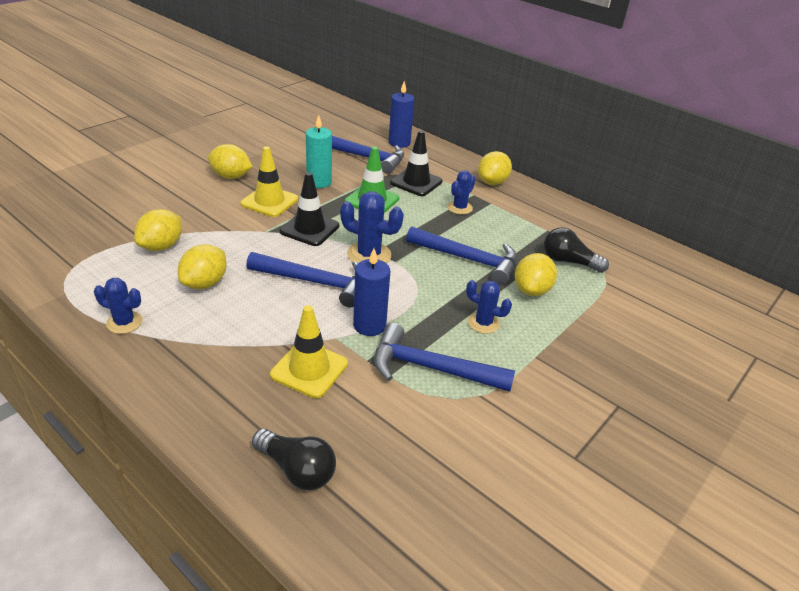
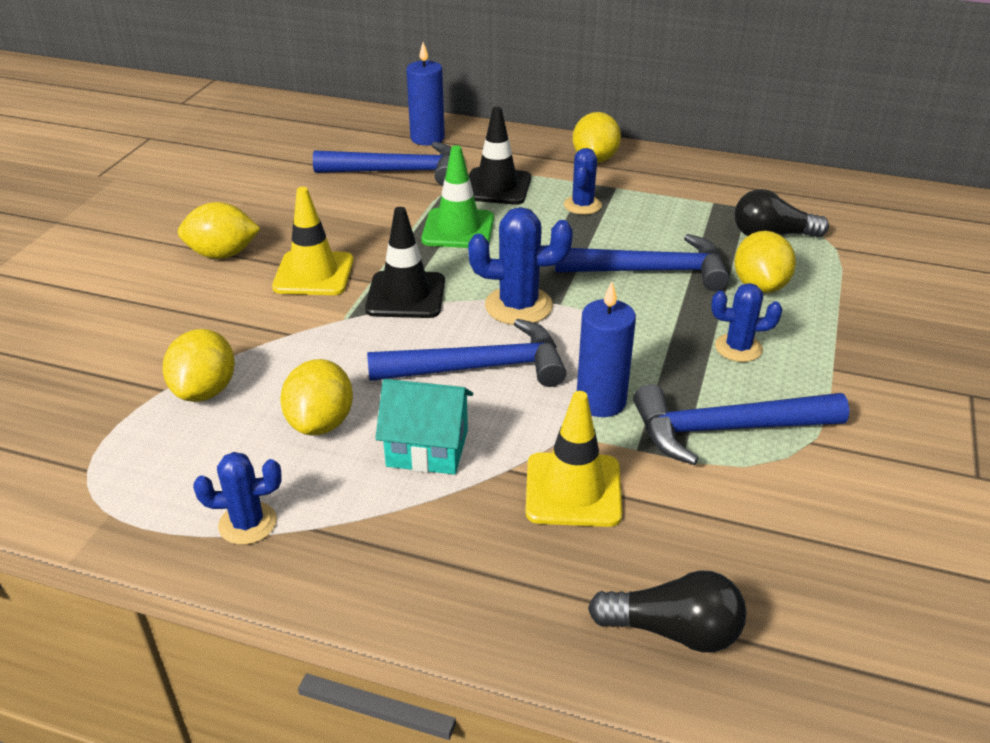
camera: 20 degrees left, 0 degrees up
(249, 317) = (427, 448): none -> turquoise house
(319, 182) = (362, 225): turquoise candle -> none

